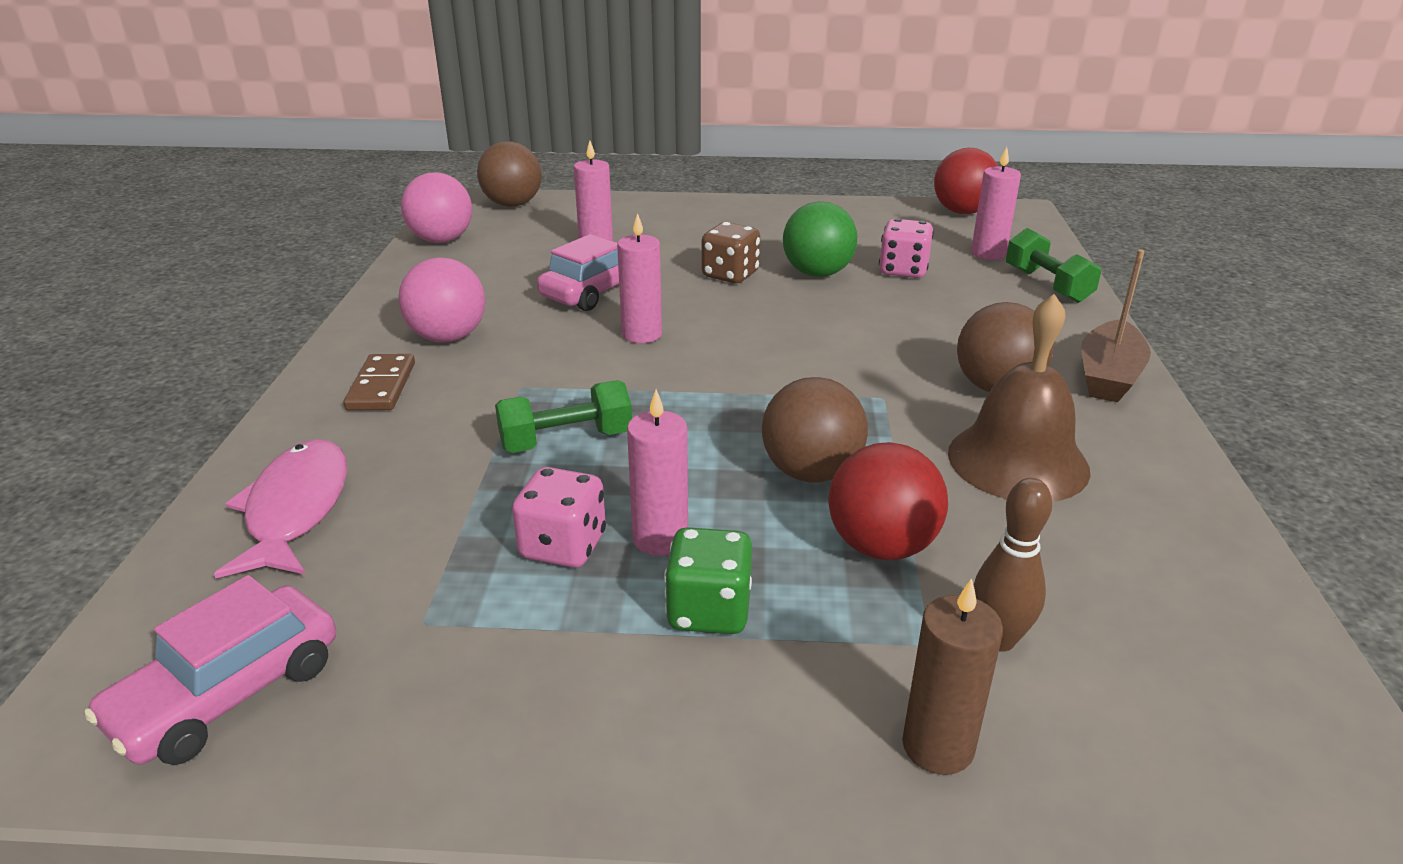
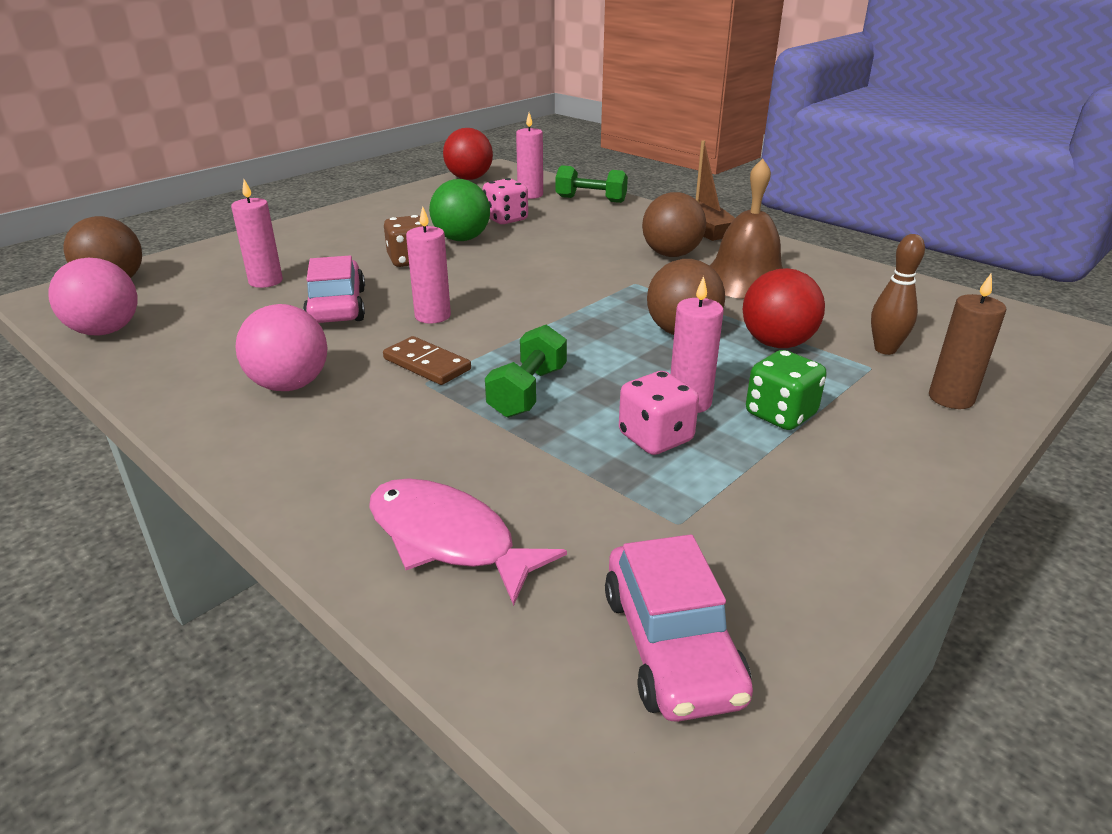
camera: 50 degrees left, 0 degrees up
(381, 386) = (315, 439): brown domino -> brown domino (426, 364)

